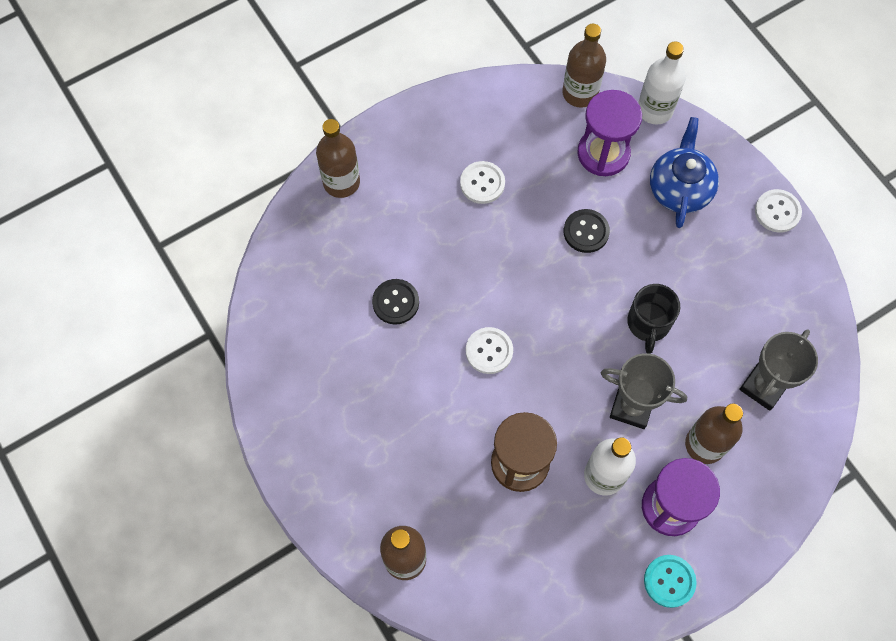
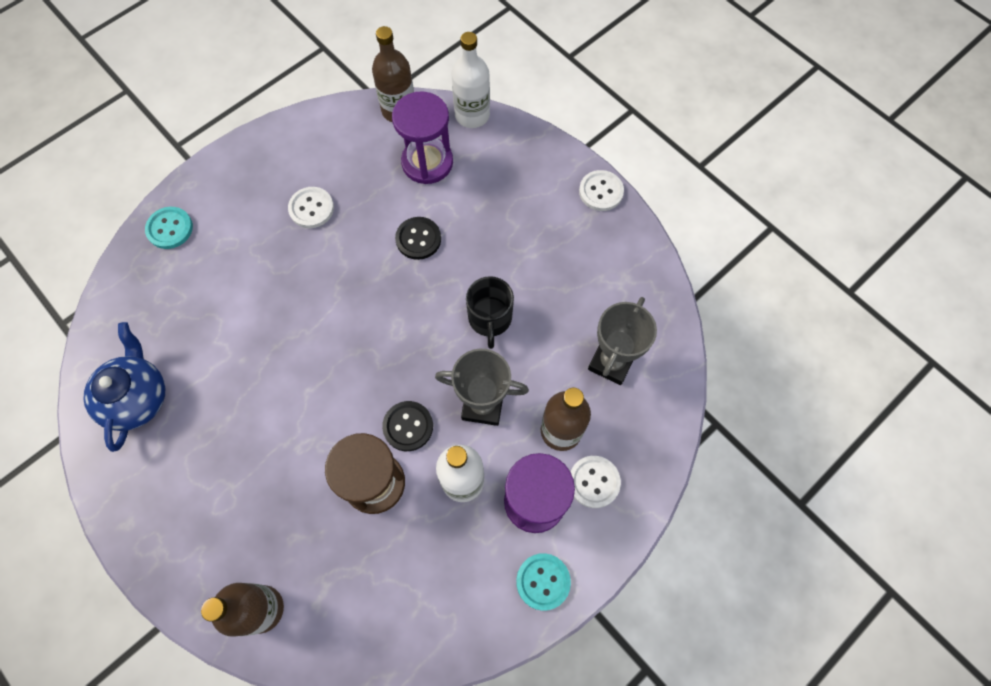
camera: 10 degrees left, 0 degrees up
(341, 182) = (170, 229): brown bottle -> turquoise button
(395, 302) = (233, 339): black button -> black button (408, 426)
(489, 351) = (332, 372): white button -> white button (594, 482)
(680, 188) = (505, 184): blue teapot -> blue teapot (137, 397)

